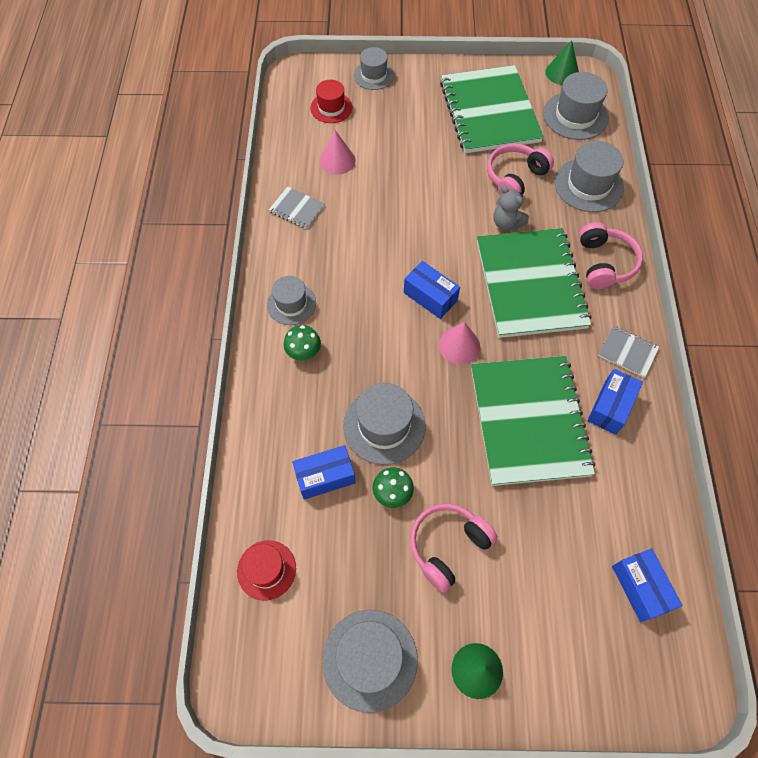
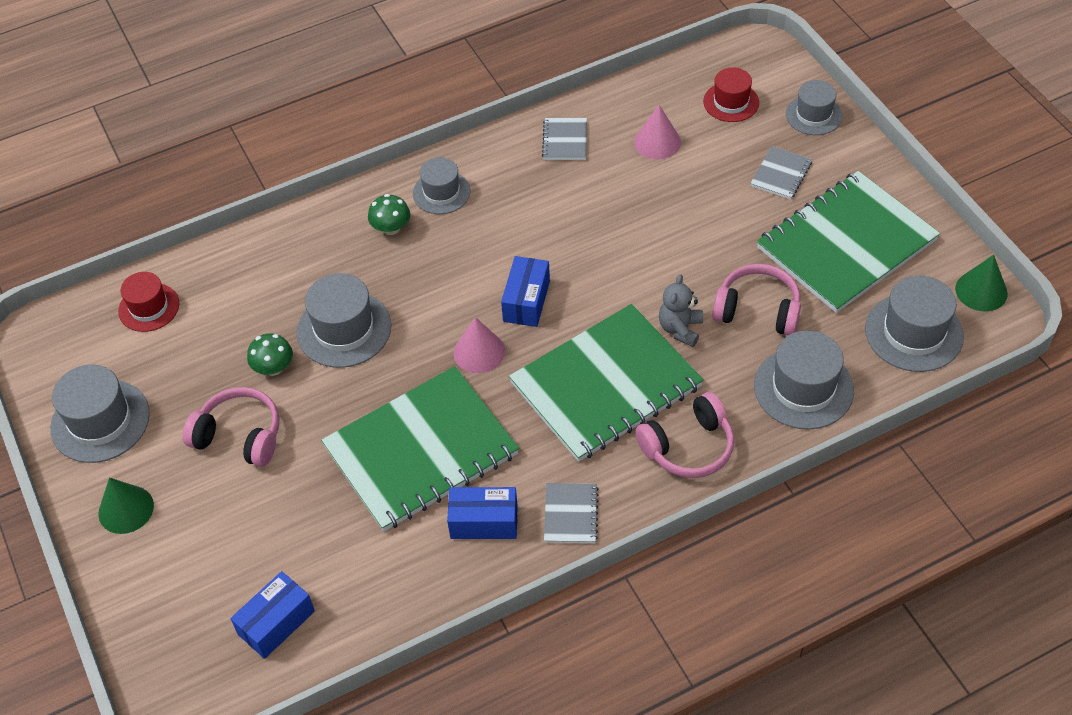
camera: 65 degrees right, 10 degrees down
(325, 477) = (262, 308): blue box -> none
(411, 114) = (781, 174): none -> grey notebook

